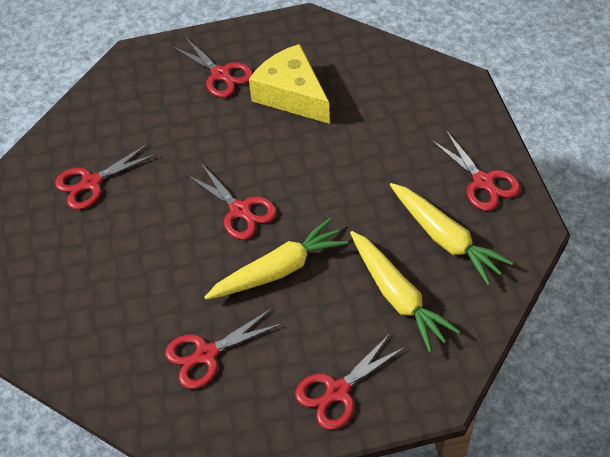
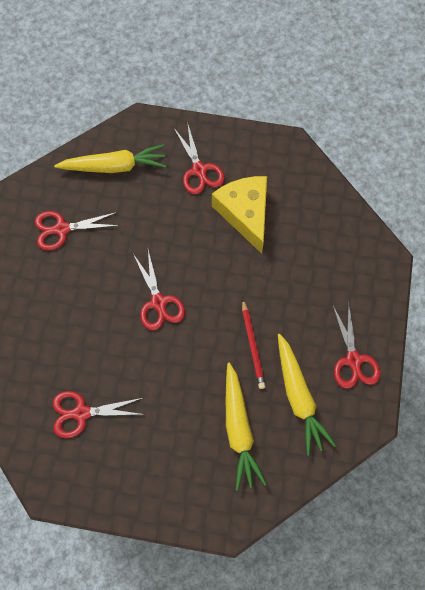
camera: 20 degrees right, 15 degrees up
(279, 269) = (163, 367): yellow carrot -> yellow carrot (114, 166)
(338, 391) = (159, 486): red scissors -> none
(367, 210) = (252, 345): none -> red pencil

